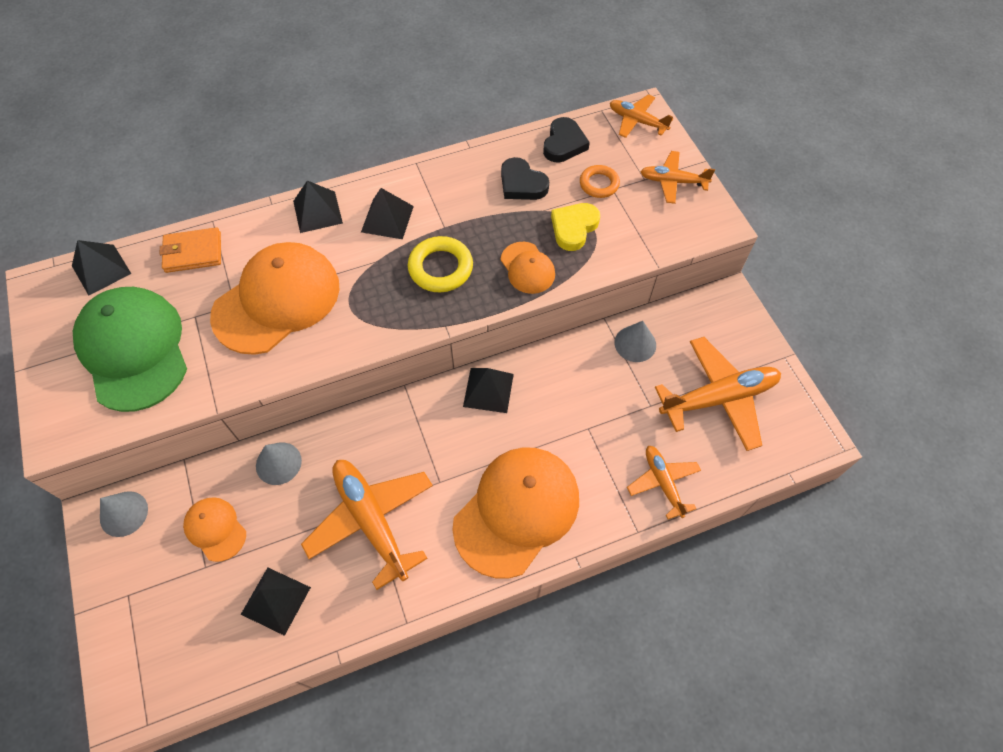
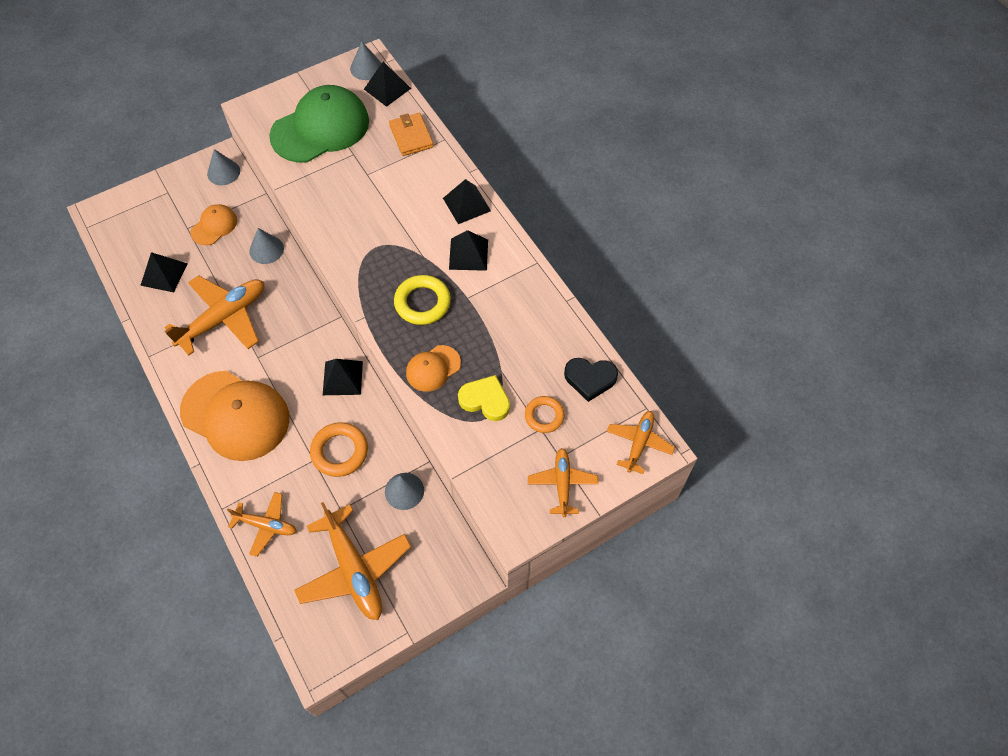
camera: 80 degrees right, 0 degrees up
(52, 289) = (366, 68): none -> grey cone
(277, 300) = (374, 200): orange cap -> none
(522, 184) = (530, 350): black heart -> none
(581, 400) = (340, 451): none -> orange ring
(663, 482) = (266, 525): orange plane -> orange plane turned 45 degrees clockwise

